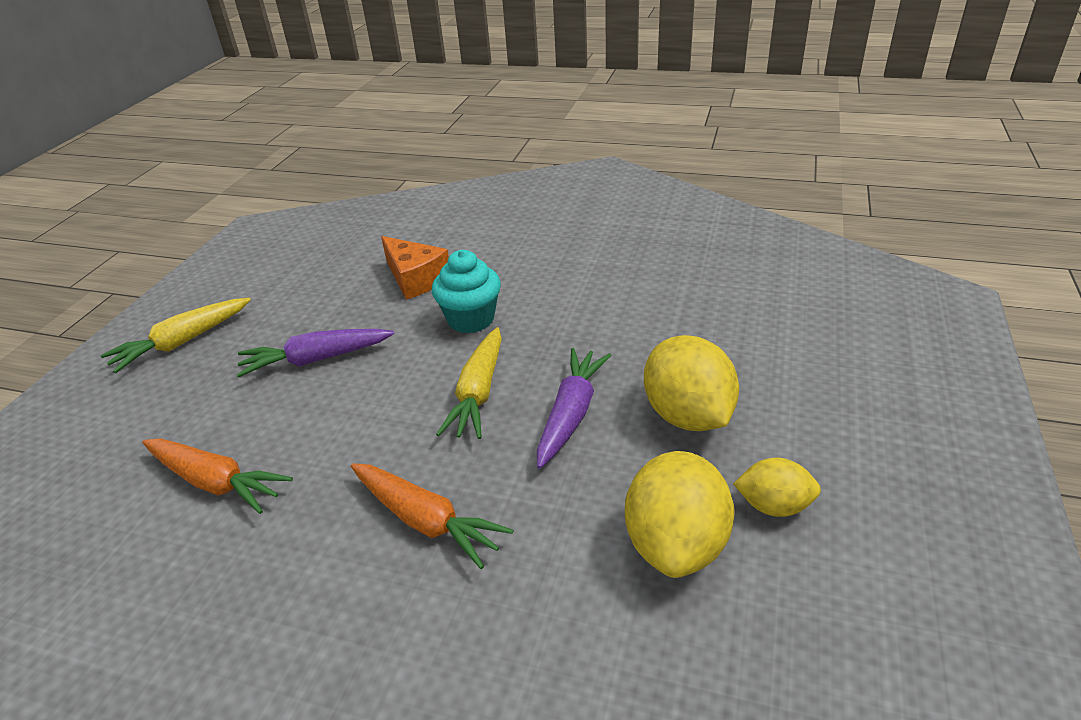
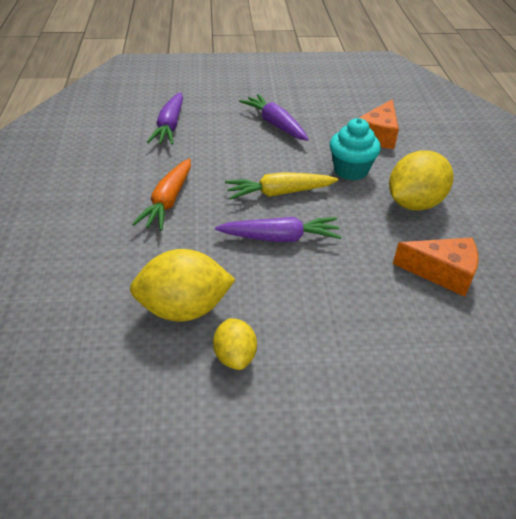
camera: 65 degrees right, 5 degrees up
(183, 342) = (264, 78): yellow carrot -> none
(215, 482) = (170, 126): orange carrot -> purple carrot
(681, 305) = (442, 273): none -> orange cheese
(687, 415) = (307, 296): yellow lemon -> yellow lemon (414, 203)

